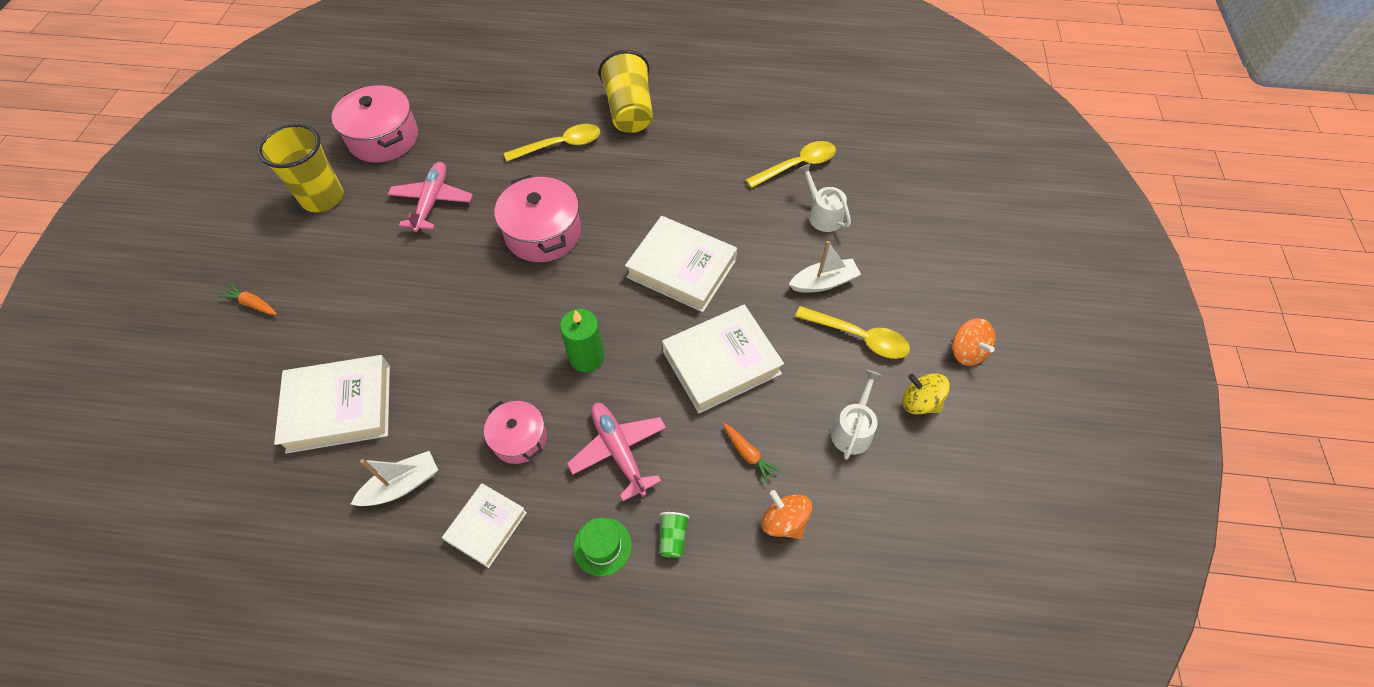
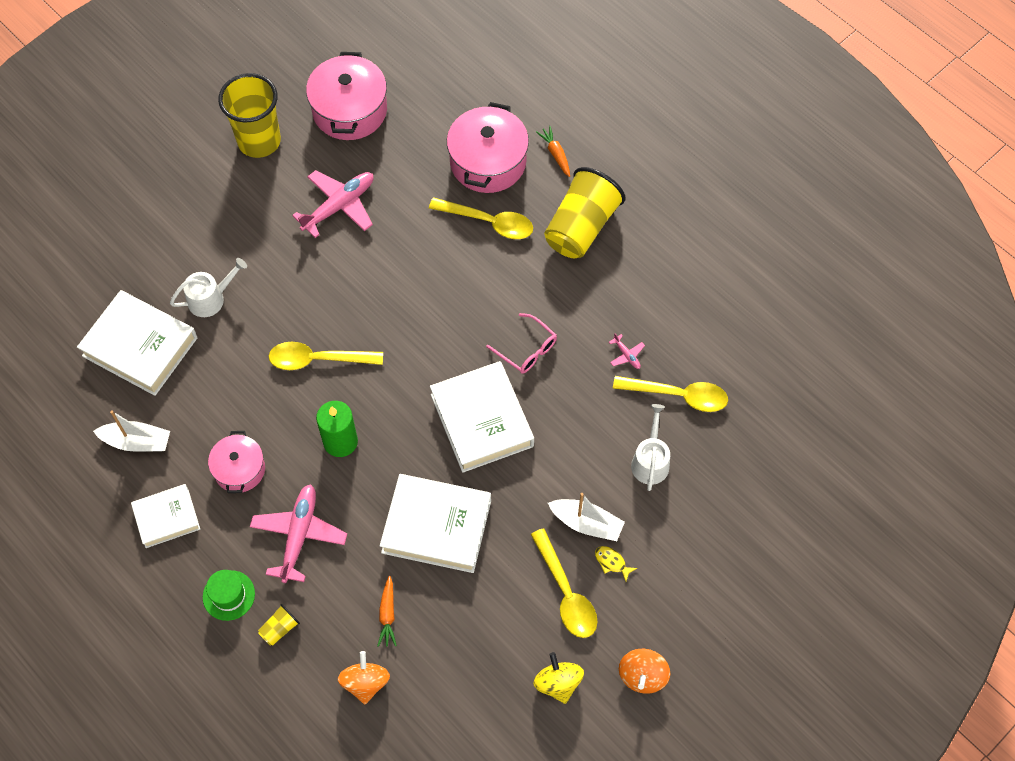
camera: 40 degrees right, 5 degrees up
(253, 304) = (142, 209): orange carrot -> orange carrot (556, 154)
(512, 312) = (318, 359): none -> yellow spoon
(543, 233) = (401, 302): pink pot -> pink pot (488, 162)
(667, 204) = (526, 349): none -> pink glasses
(672, 537) = (279, 629): green cup -> yellow cup
(739, 164) = (626, 355): none -> pink plane
(852, 429) = (483, 660): white watering can -> white watering can (210, 298)
(867, 294) = (612, 562): none -> yellow fish

